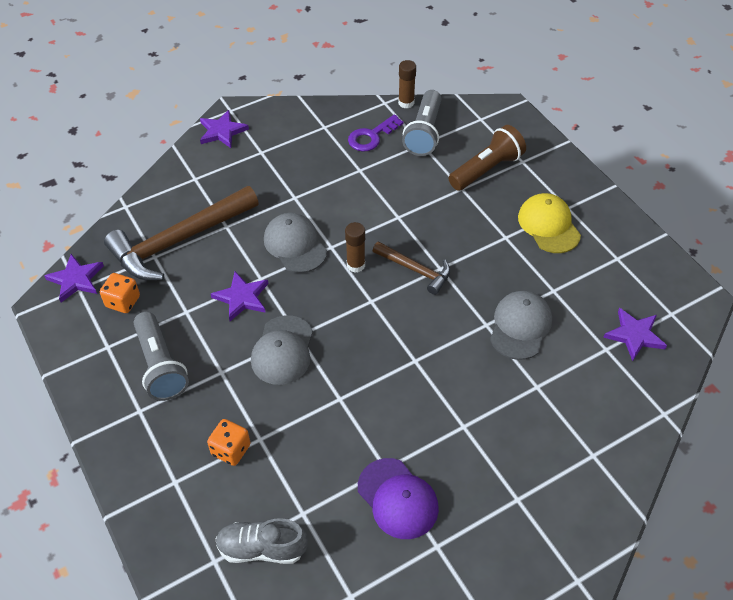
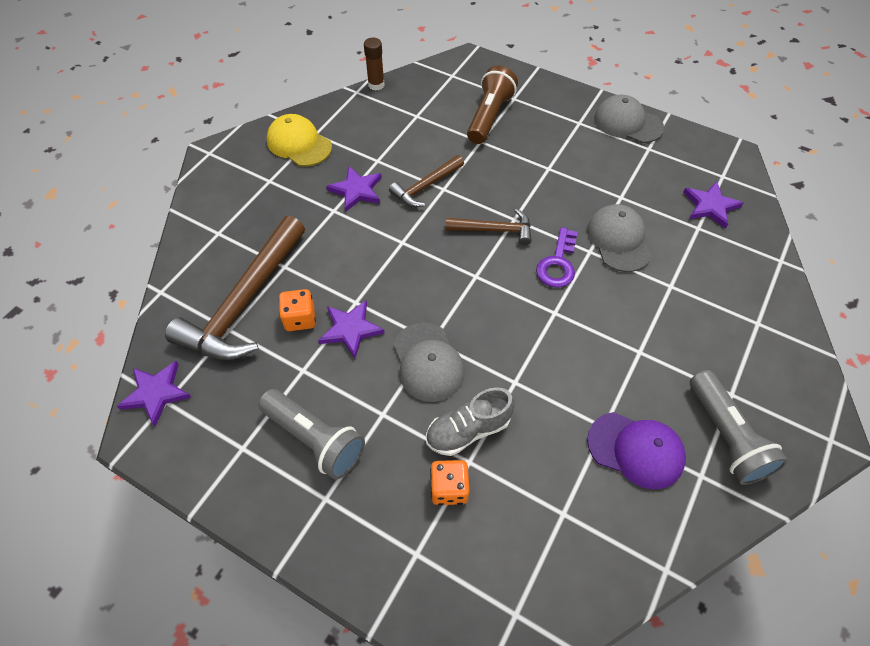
camera: 30 degrees left, 5 degrees up
(123, 301) = (226, 392): orange dice -> orange dice (300, 319)
(222, 131) = (214, 176): purple star -> purple star (356, 190)
(262, 548) = (551, 573): grey shoe -> grey shoe (468, 430)
(295, 245) = (366, 255): grey cap -> grey cap (627, 123)
(356, 265) = (437, 249): brown glue stick -> none
(371, 136) = (366, 126): purple key -> purple key (558, 263)
(384, 209) = (426, 186): none -> brown hammer
(424, 133) = (412, 105): grey flashlight -> grey flashlight (726, 436)
(548, 225) = (575, 143): yellow cap -> yellow cap (299, 144)

